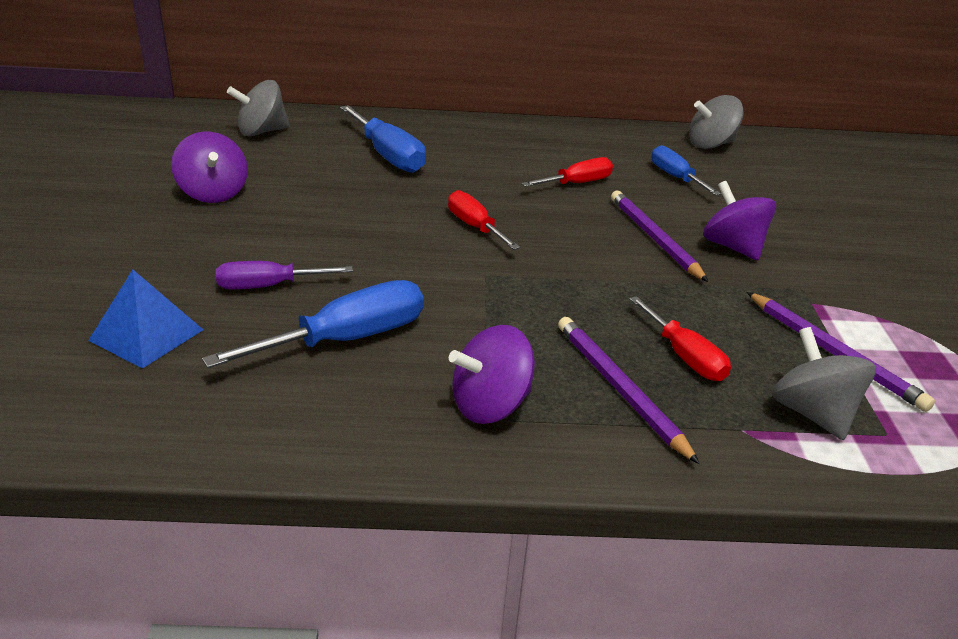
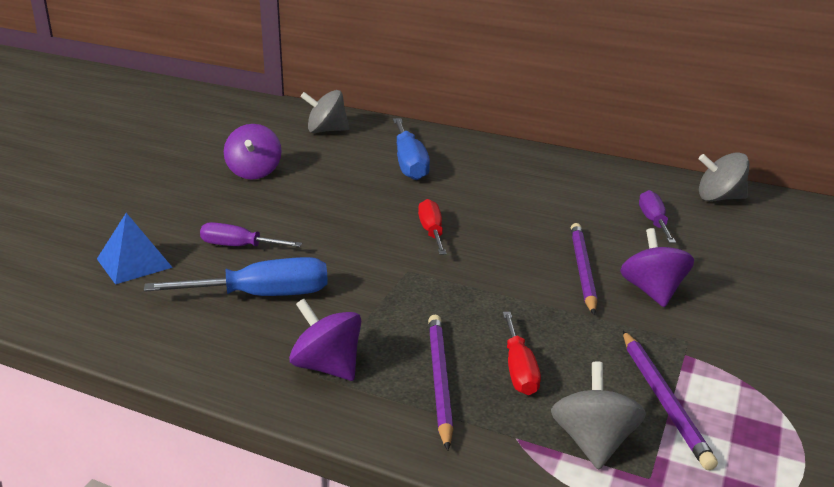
camera: 25 degrees right, 5 degrees down
(490, 405) = (327, 367): purple spinning top -> purple spinning top turned 45 degrees clockwise
(577, 183) = (553, 212): red screwdriver -> none
(675, 177) = (653, 222): blue screwdriver -> purple screwdriver

